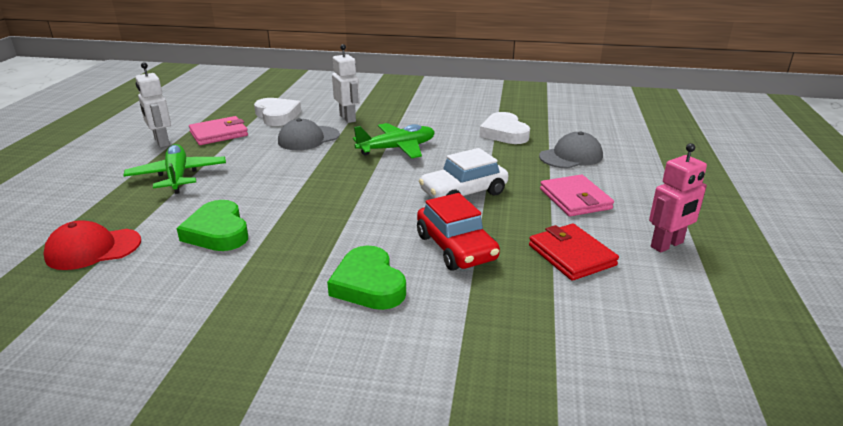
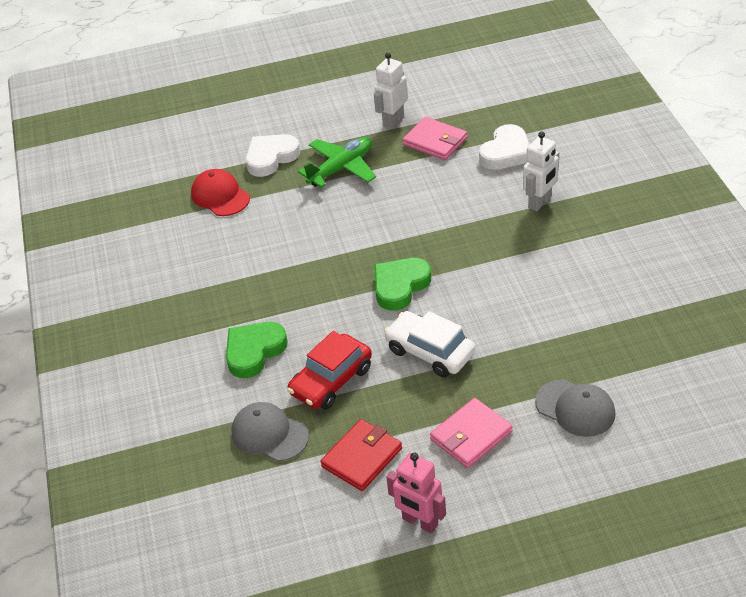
camera: 70 degrees right, 15 degrees up
(218, 232) = (275, 240): green heart -> green heart (400, 286)
(308, 138) = (469, 201): grey cap -> grey cap (269, 434)
(397, 148) = (493, 270): green plane -> none
(504, 133) = (598, 335): white heart -> white heart (271, 158)

